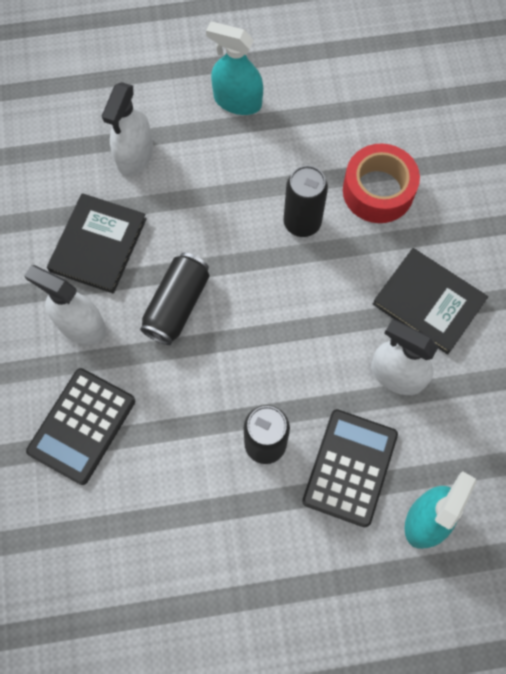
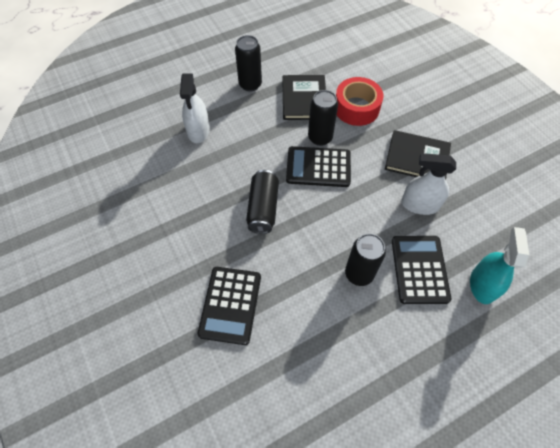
camera: 20 degrees left, 10 degrees down
(81, 325) = (204, 241): white spray bottle -> none
(98, 245) = (195, 188): black book -> black book (304, 99)
(237, 101) = (250, 84): turquoise spray bottle -> black can
(279, 269) = (318, 167): none -> black calculator

